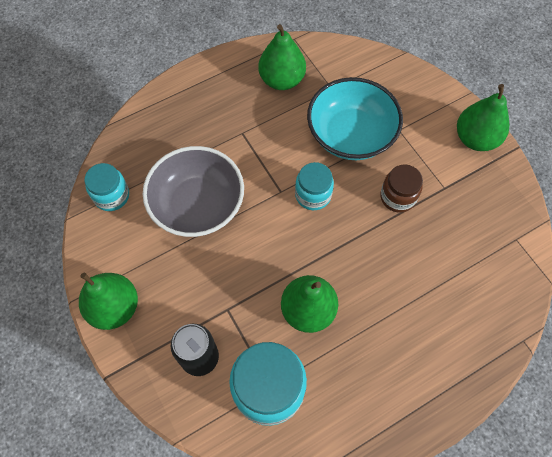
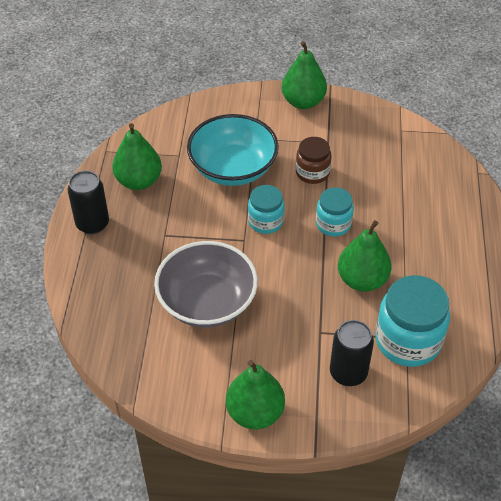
camera: 55 degrees left, 15 degrees down
(111, 196) = (141, 360): turquoise jar -> turquoise jar (333, 224)
(215, 79) = (92, 224): none -> black can

